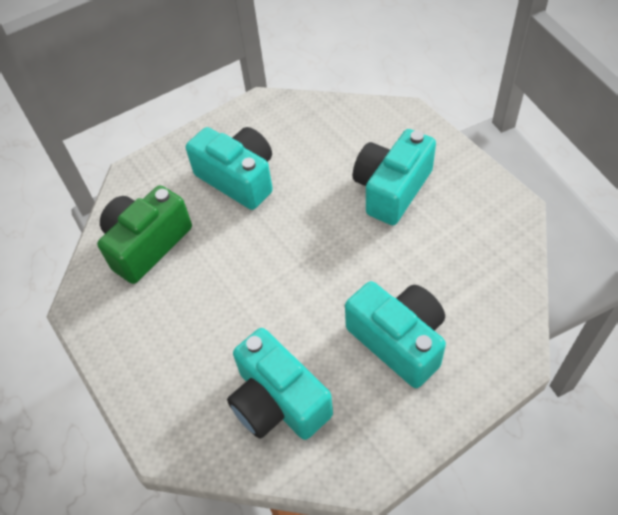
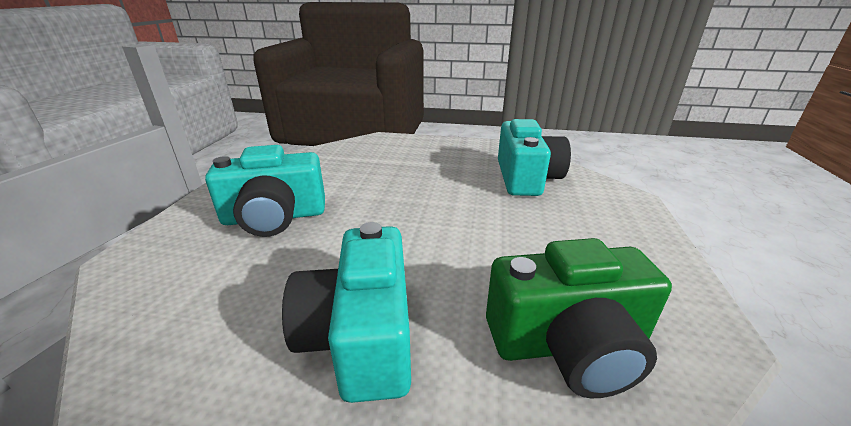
camera: 140 degrees left, 25 degrees down
(398, 340) = (420, 163): turquoise camera -> none

